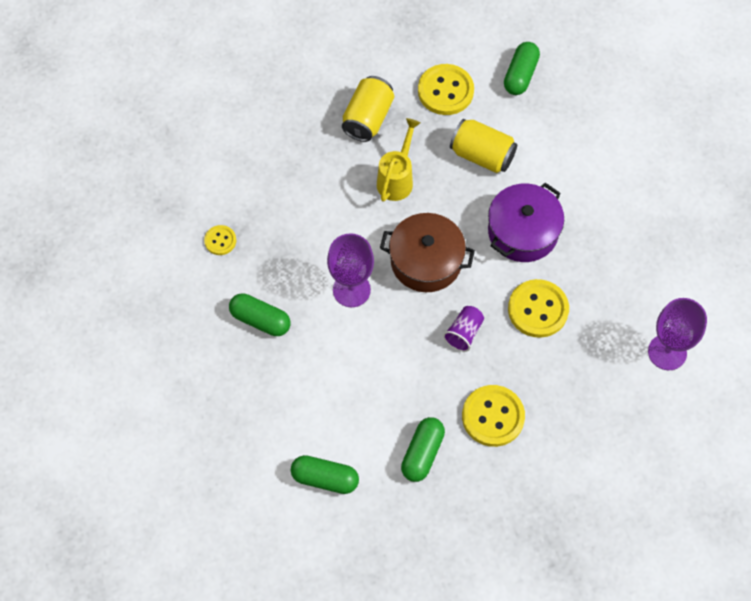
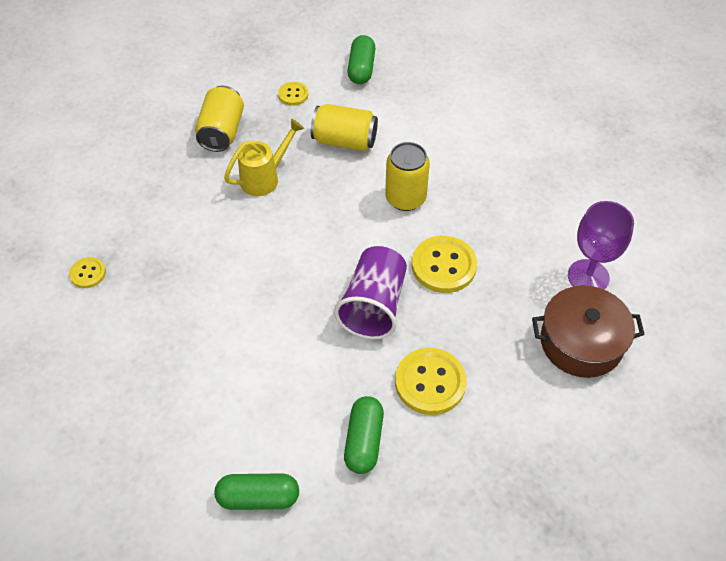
camera: 15 degrees left, 10 degrees down
(260, 320) = (147, 342): green capsule -> none
(351, 290) = (242, 290): purple goblet -> none
(397, 179) = (264, 178): yellow watering can -> yellow watering can turned 45 degrees clockwise
(426, 261) = (314, 246): brown pot -> brown pot (581, 342)
(445, 91) = (293, 94): yellow button -> yellow button, size x0.54
(464, 333) = (374, 306): purple cup -> purple cup, size x1.82
(523, 231) = (405, 198): purple pot -> yellow can

